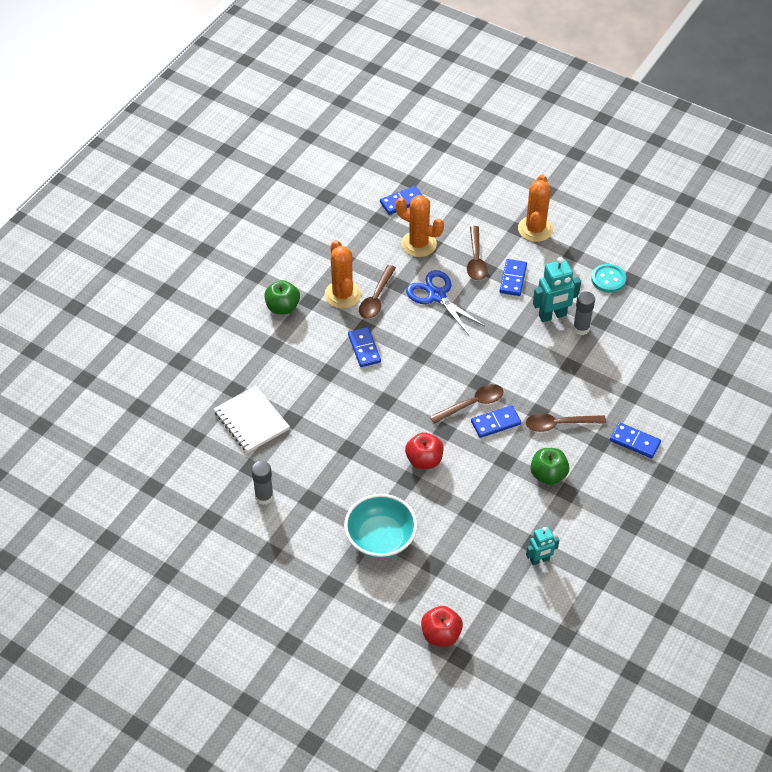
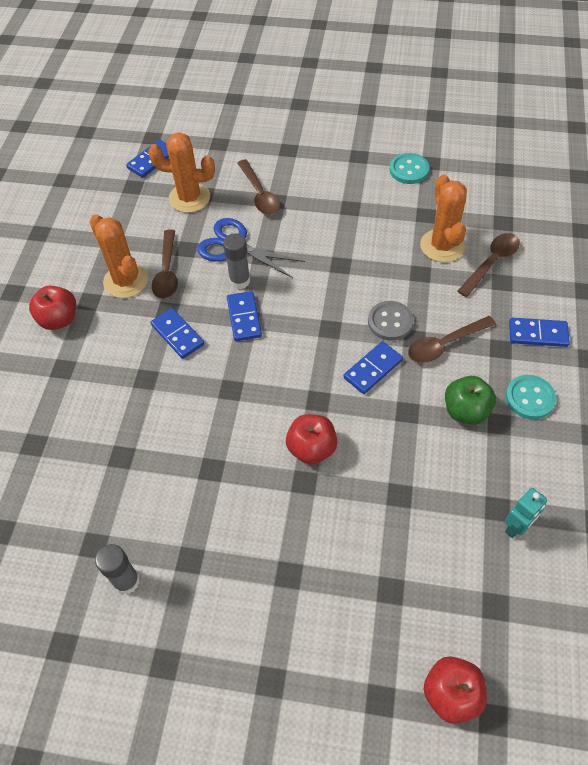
camera: 20 degrees left, 5 degrees up
(251, 421) = (71, 478): white notebook -> none
(282, 307) = (59, 319): green apple -> red apple
(380, 538) = (306, 579): turquoise bowl -> none
(472, 404) = (334, 357): brown spoon -> brown spoon (491, 263)
(513, 279) = (309, 201): blue domino -> blue domino (244, 318)
(527, 394) = (390, 322): none -> grey button
(535, 229) = (307, 144): orange cactus -> orange cactus (442, 246)
(552, 316) = (372, 226): turquoise robot -> none
(581, 328) = (409, 229): grey glue stick -> grey glue stick (240, 281)
(600, 483) = (529, 398): none -> turquoise button

